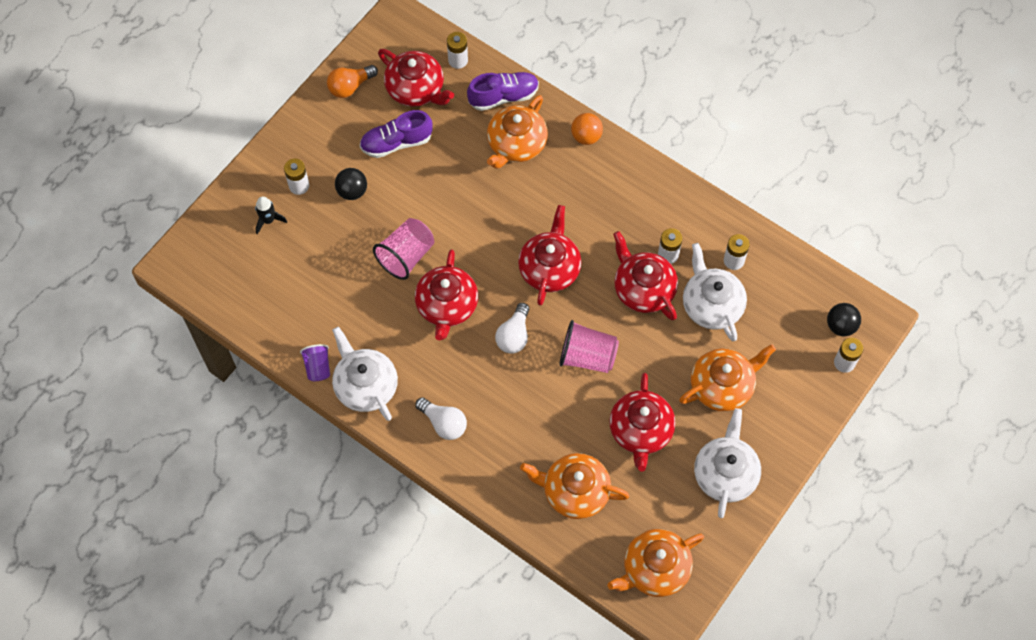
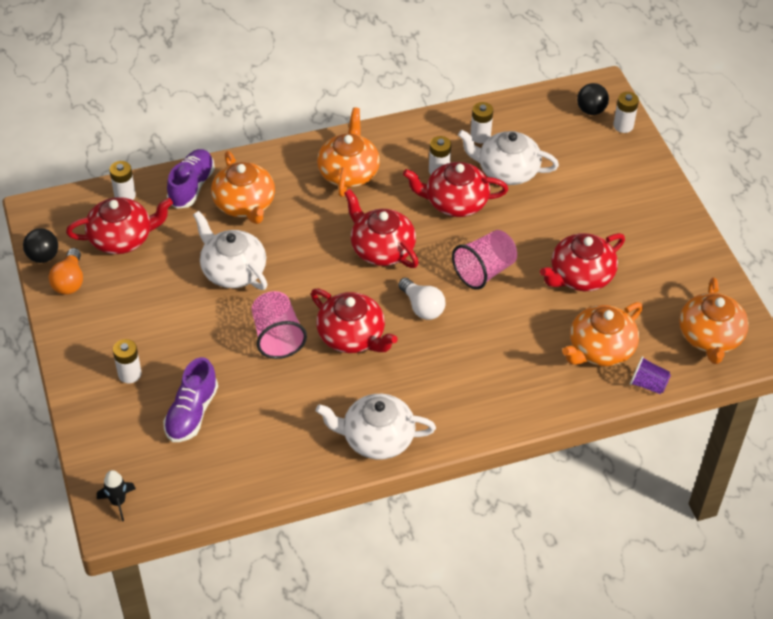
camera: 55 degrees left, 15 degrees down
(268, 220) = (141, 417): black rocket -> black rocket (118, 502)
(318, 367) = (326, 464): purple cup -> purple cup (648, 384)
(352, 191) = (175, 339): black ball -> black ball (43, 256)
(396, 143) = (160, 281): purple shoe -> purple shoe (192, 413)
(443, 423) = (462, 402): white light bulb -> none
(586, 137) = (283, 158): orange ball -> none
(640, 431) = (580, 276): red teapot -> red teapot turned 105 degrees clockwise
(722, 386) = (583, 204): orange teapot -> orange teapot (348, 172)
(725, 473) = (660, 246): white teapot -> white teapot (232, 270)

